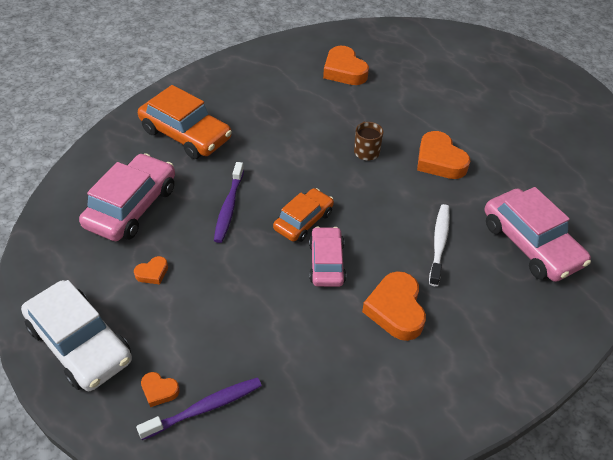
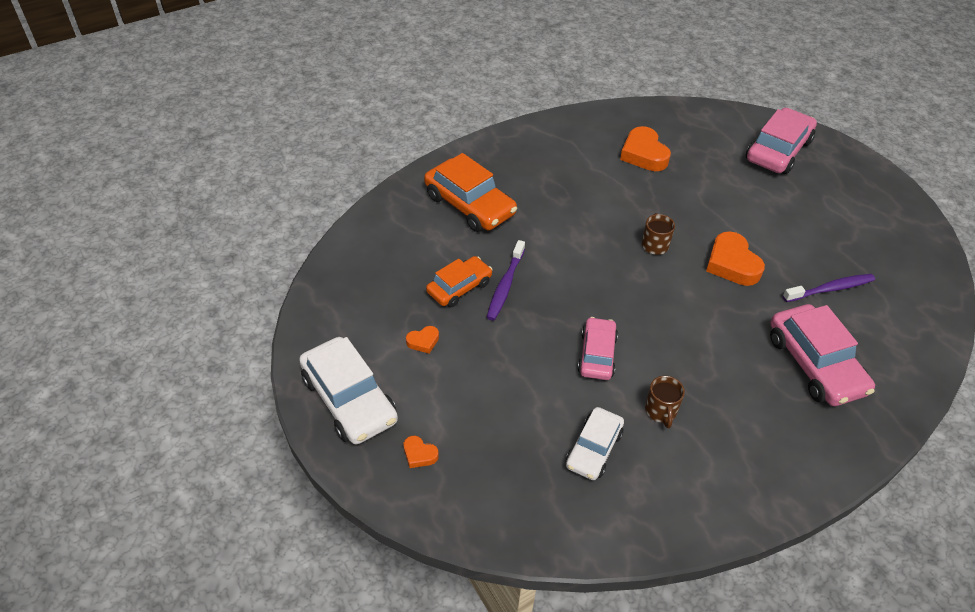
camera: 10 degrees right, 0 degrees up
(132, 207) = (409, 273): pink car -> pink car (778, 150)
(205, 408) = (460, 477): purple toothbrush -> purple toothbrush (830, 289)
(303, 221) = (579, 309): orange car -> orange car (459, 287)
(336, 358) = (593, 449): none -> white car
(395, 310) = (661, 411): orange heart -> brown mug
(439, 243) = (717, 350): white toothbrush -> none

